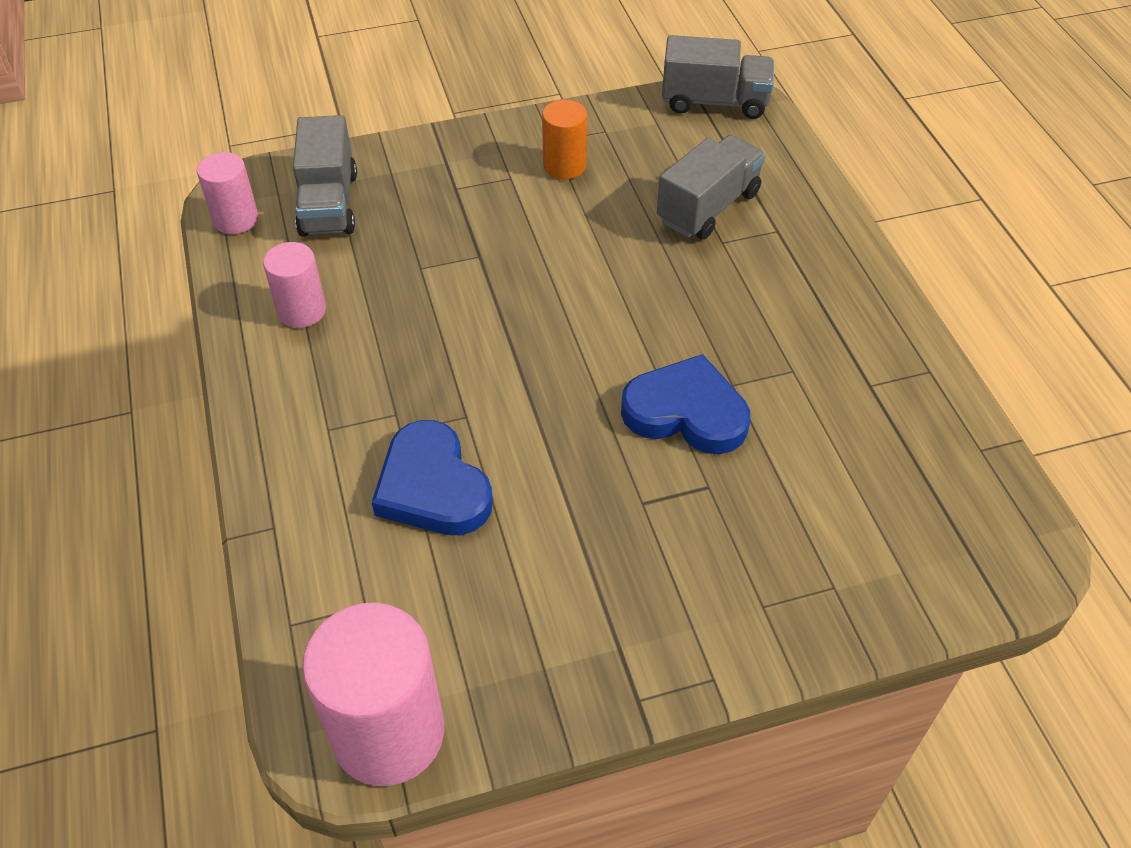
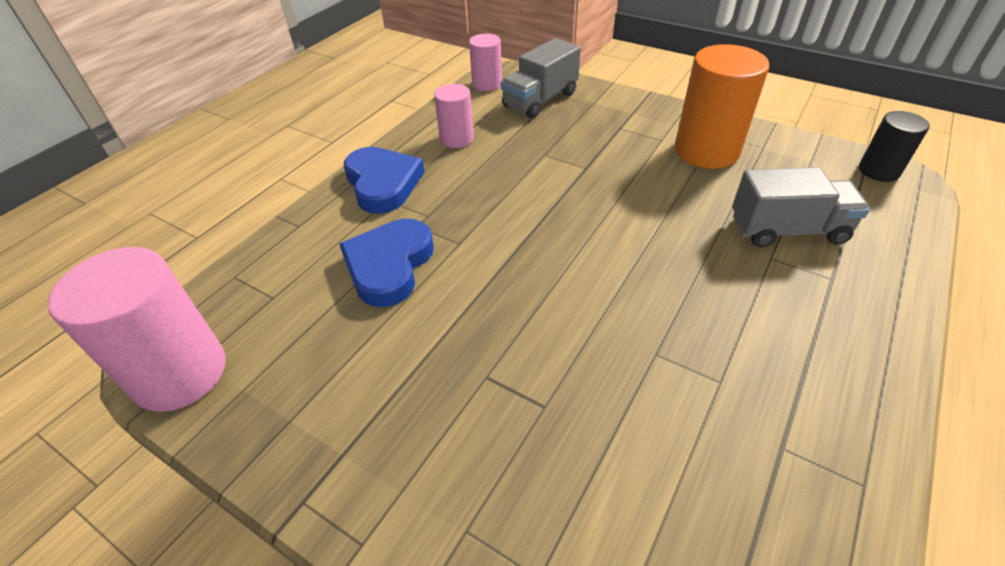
camera: 50 degrees right, 5 degrees down
(564, 166) = (706, 151): orange cylinder -> orange cylinder, size x1.78
(686, 412) = (595, 344): blue heart -> blue heart (383, 183)
(714, 102) = (878, 171): grey truck -> black cylinder

